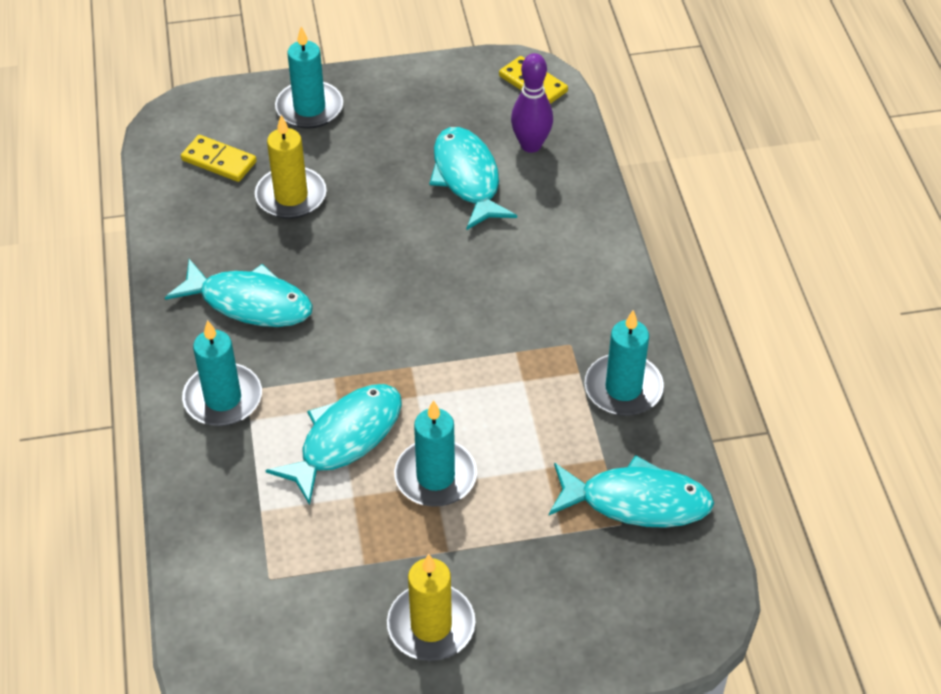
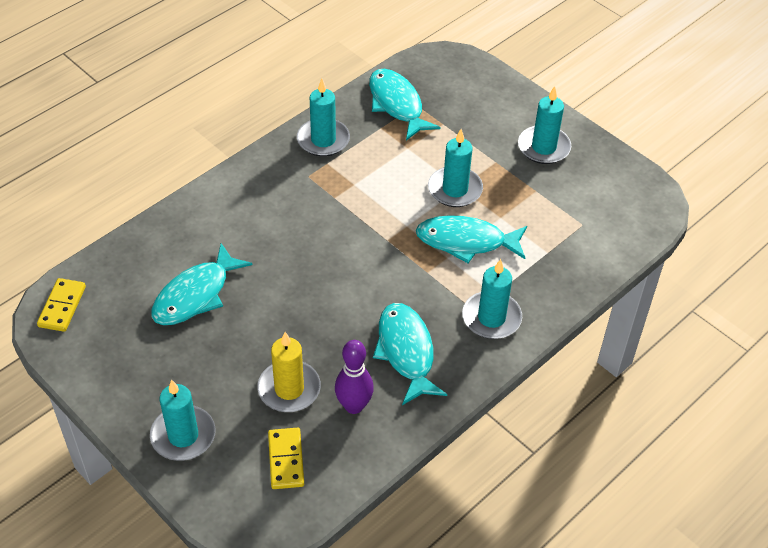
camera: 125 degrees left, 0 degrees up
(431, 625) = (543, 147): yellow candle -> turquoise candle
(531, 145) = (135, 276): purple bowling pin -> purple bowling pin (354, 406)

